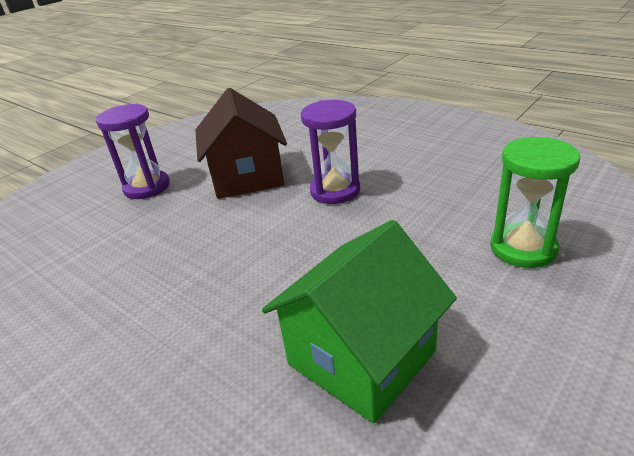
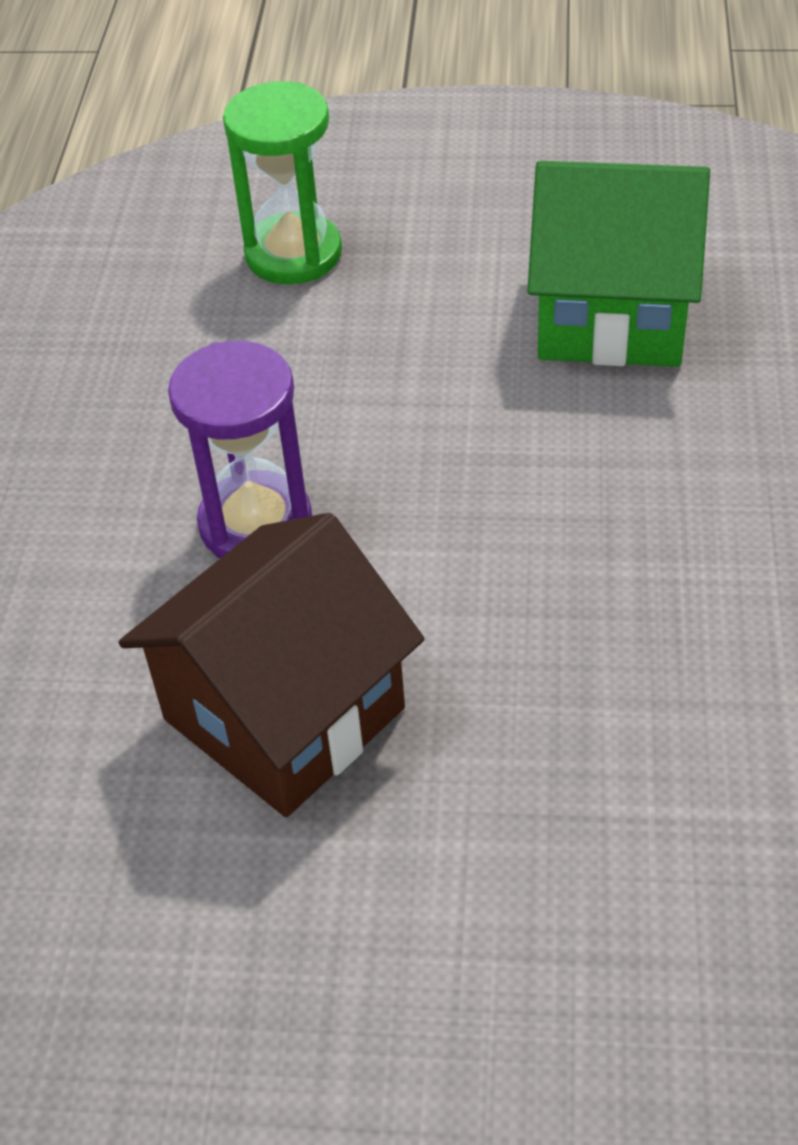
camera: 125 degrees left, 15 degrees up
(147, 187) = (452, 913): purple hourglass -> none

